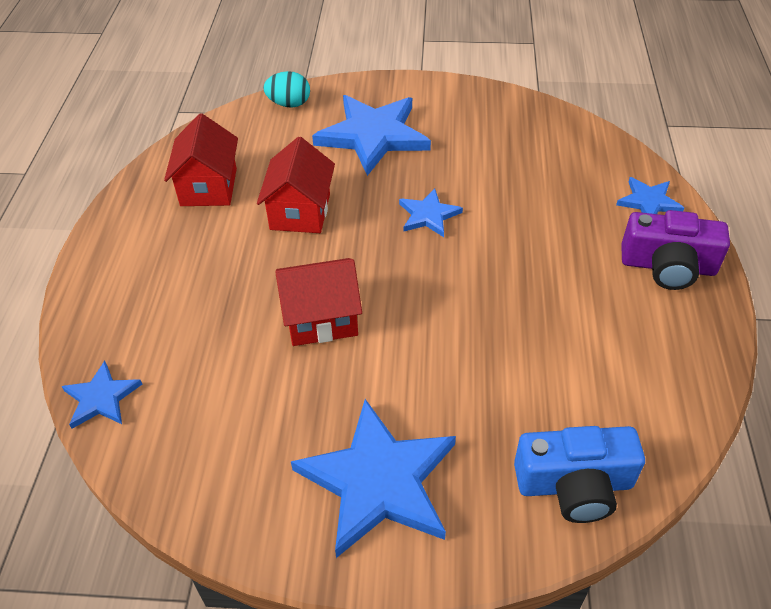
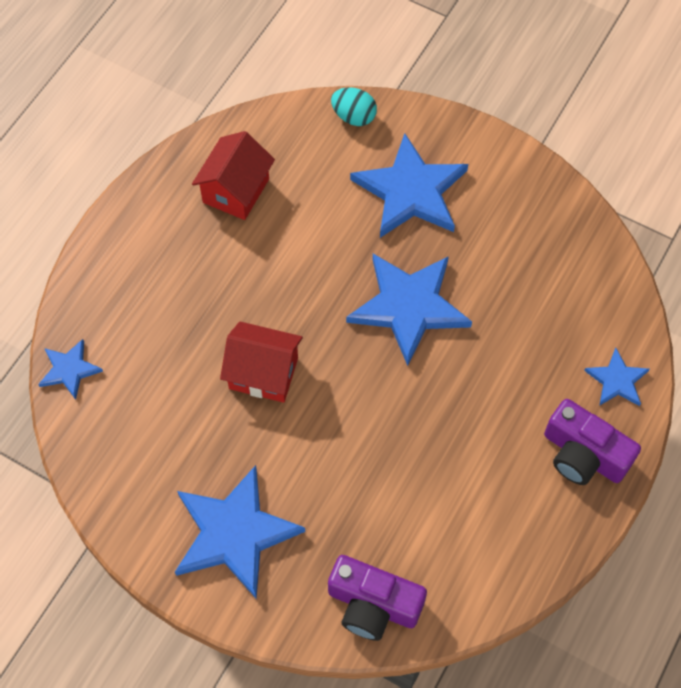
camera: 25 degrees right, 15 degrees up
(300, 211) = (300, 253): red house -> none
(428, 215) = (409, 307): blue star -> blue star, size x1.98
(574, 485) = (373, 605): blue camera -> purple camera

